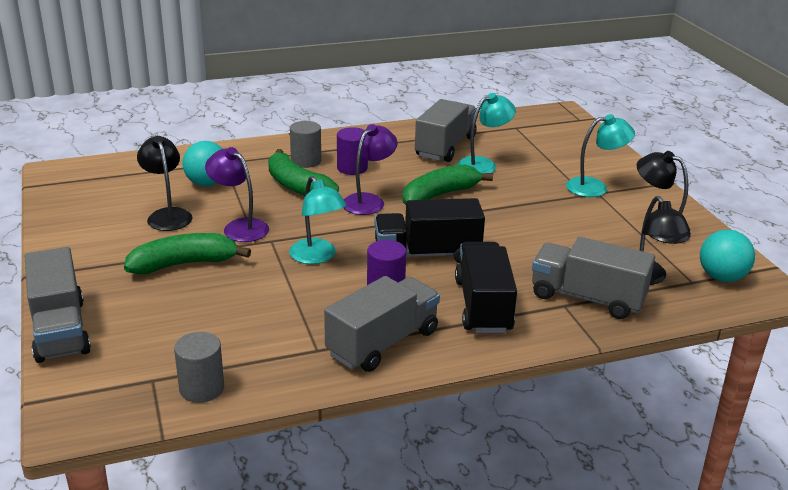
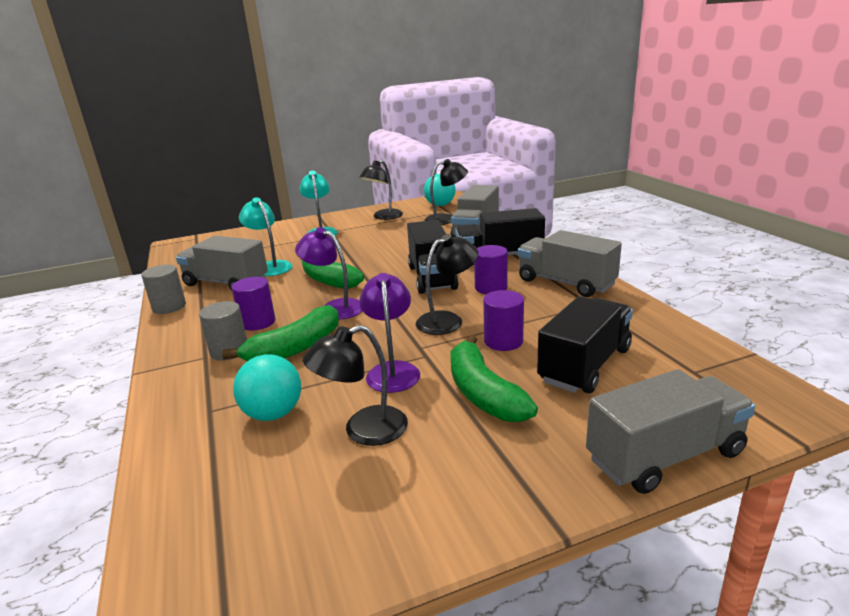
camera: 90 degrees left, 5 degrees down
(197, 320) = (585, 365): none -> black truck
(201, 388) = (683, 345): grey cylinder -> grey cylinder (169, 307)
(239, 227) = (392, 370): purple lamp -> purple lamp turned 135 degrees clockwise
(261, 283) = (503, 341): none -> purple cylinder
(317, 257) = (447, 320): turquoise lamp -> black lamp

